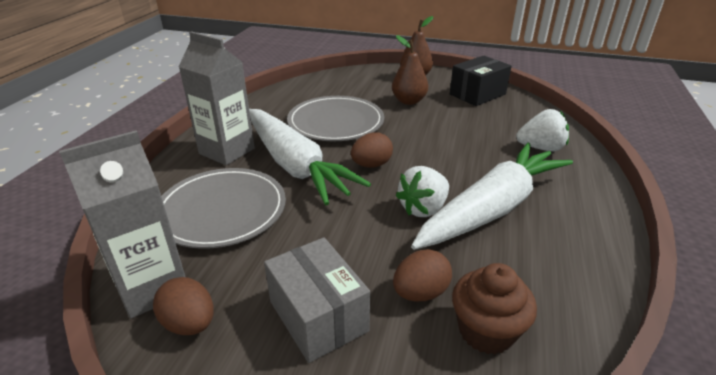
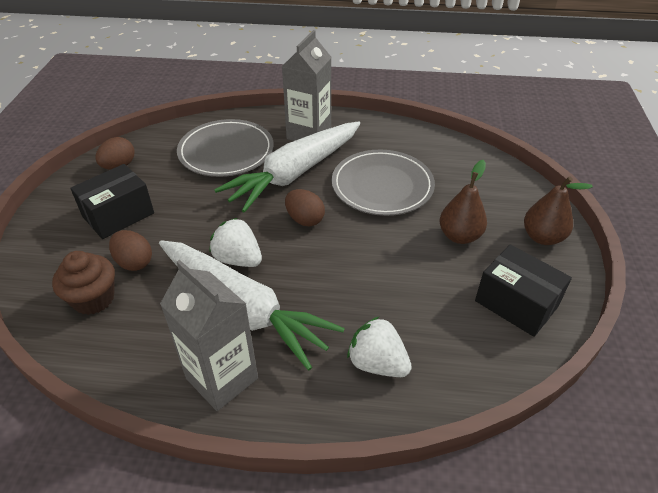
camera: 80 degrees right, 10 degrees up
(152, 287) = (149, 145): grey carton -> grey carton (222, 378)
(318, 316) = (118, 215): grey box -> black box
(540, 148) = (377, 363): white strawberry -> white strawberry turned 135 degrees clockwise

